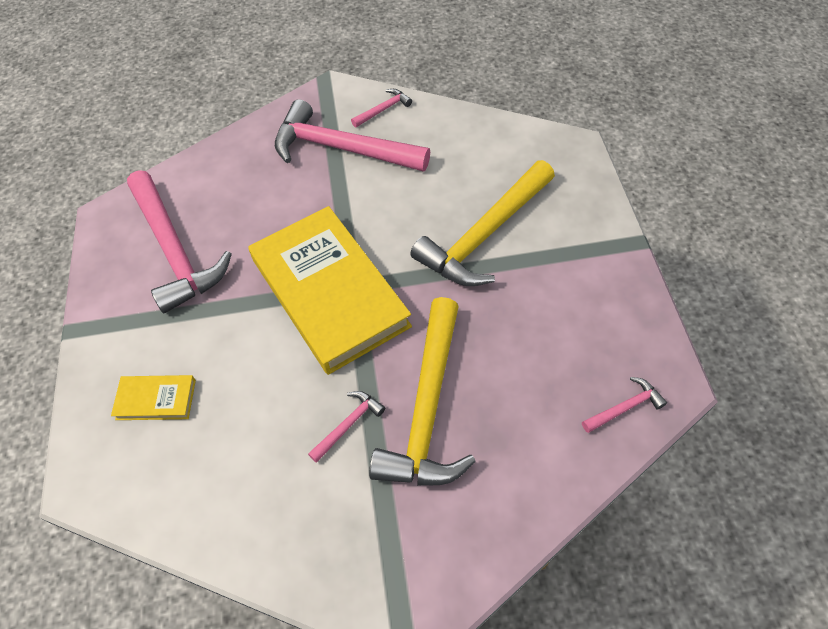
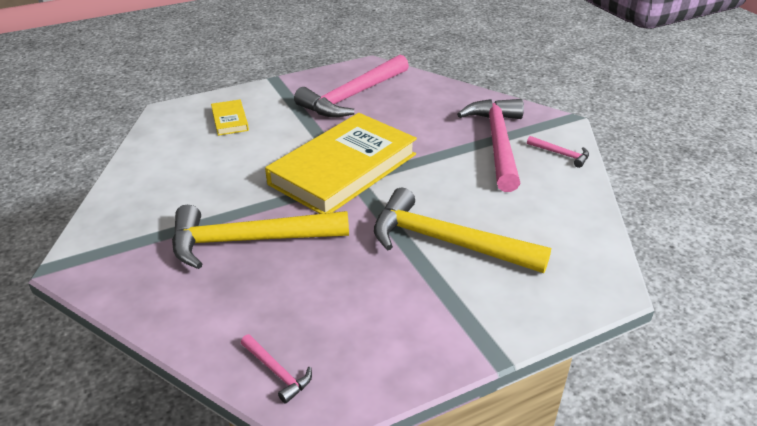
camera: 70 degrees right, 20 degrees down
(348, 424) = (226, 203): pink hammer -> none

